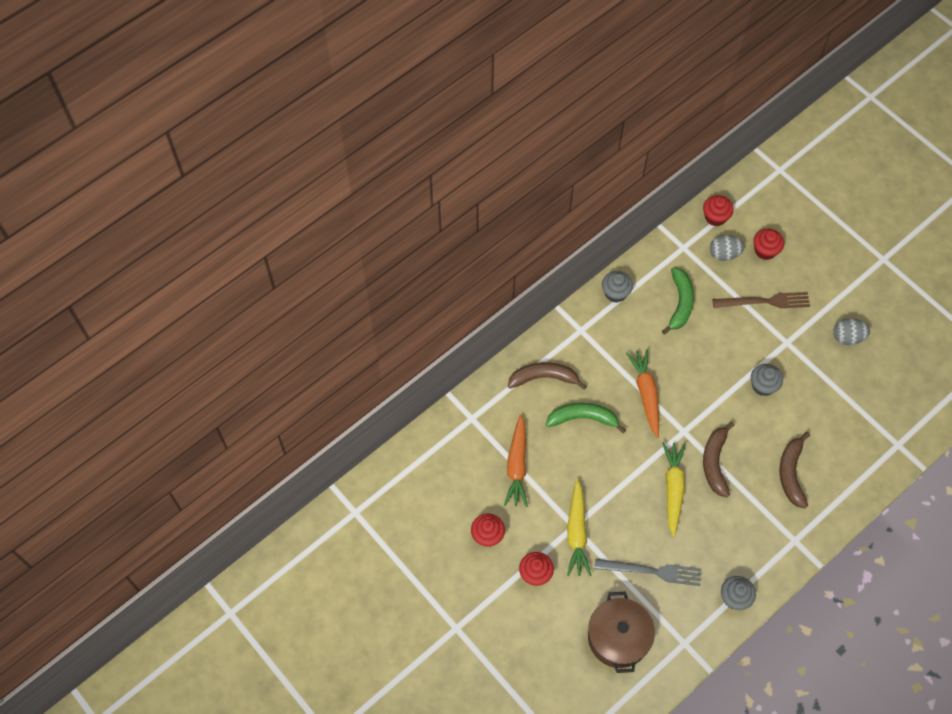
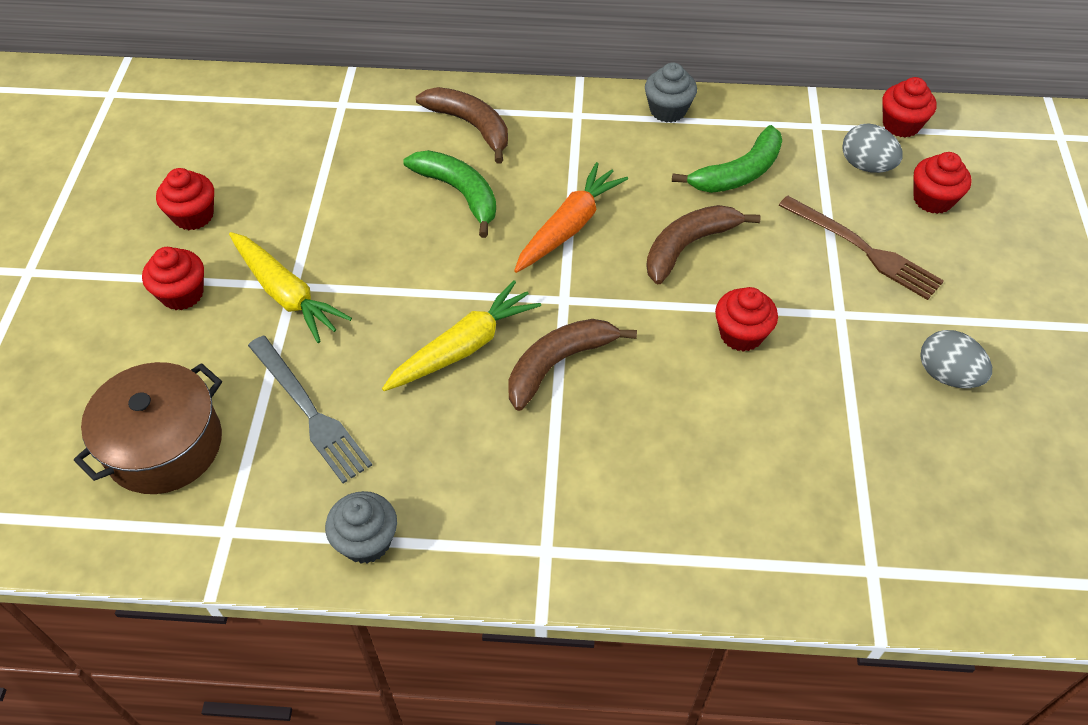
camera: 45 degrees right, 10 degrees down
(517, 465) = (322, 179): orange carrot -> none
(577, 532) = (286, 294): yellow carrot -> yellow carrot turned 90 degrees counterclockwise
(763, 385) = (741, 334): grey cupcake -> red cupcake
(791, 473) = (649, 464): brown banana -> brown banana (688, 246)

